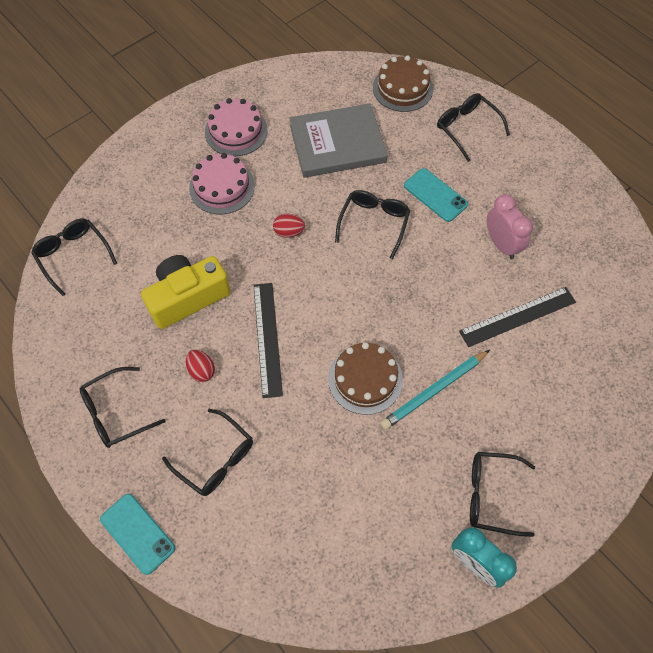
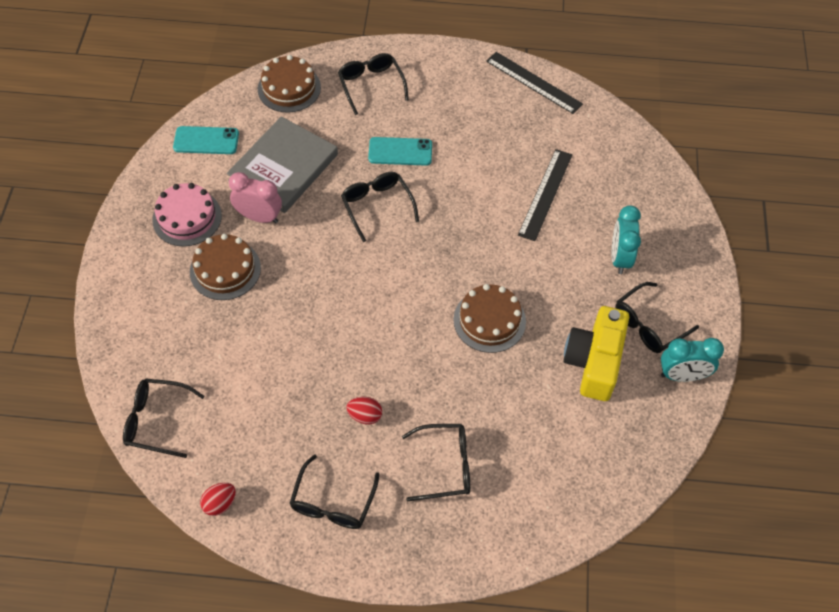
camera: 45 degrees left, 5 degrees down
(137, 533) = (446, 566): turquoise phone -> turquoise phone (206, 141)
(187, 297) = (293, 373): yellow camera -> yellow camera (594, 362)
(222, 187) = (225, 269): pink cake -> brown cake
(267, 338) = (389, 351): black ruler -> black ruler (533, 82)
(289, 232) = (319, 262): red egg -> red egg (220, 503)
(434, 390) = (543, 289): turquoise pencil -> none
(467, 128) = (371, 85): black glasses -> black glasses turned 60 degrees clockwise
(501, 244) = (483, 152): pink clock -> pink clock (259, 217)
(526, 419) = (619, 258): none -> turquoise clock

